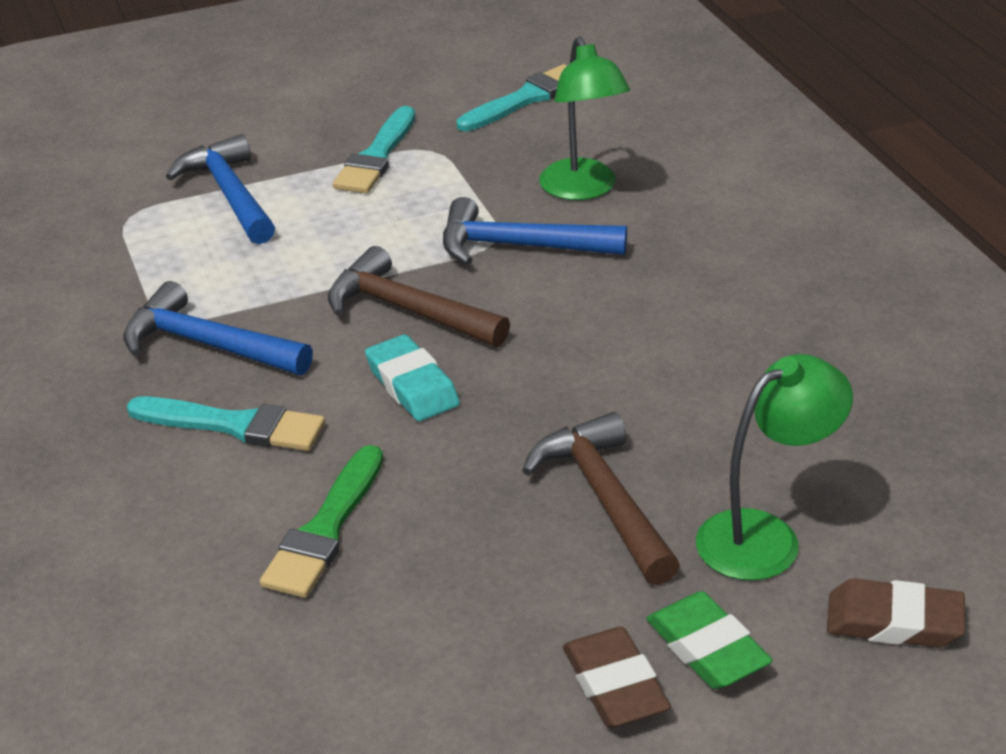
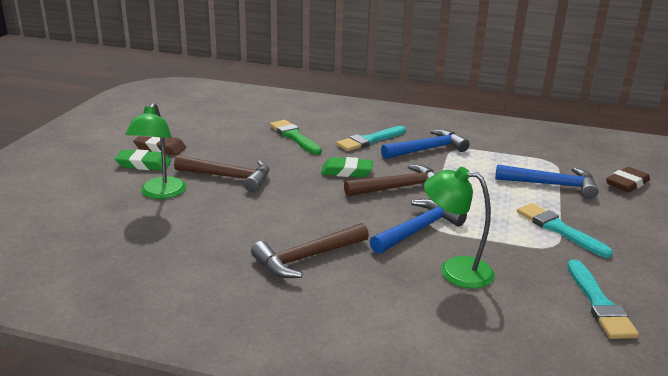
camera: 125 degrees right, 10 degrees down
(412, 385) = (346, 171): turquoise eraser -> green eraser
(713, 293) = (307, 258): none -> brown hammer
(894, 621) = (88, 194): brown eraser -> brown eraser (627, 183)

